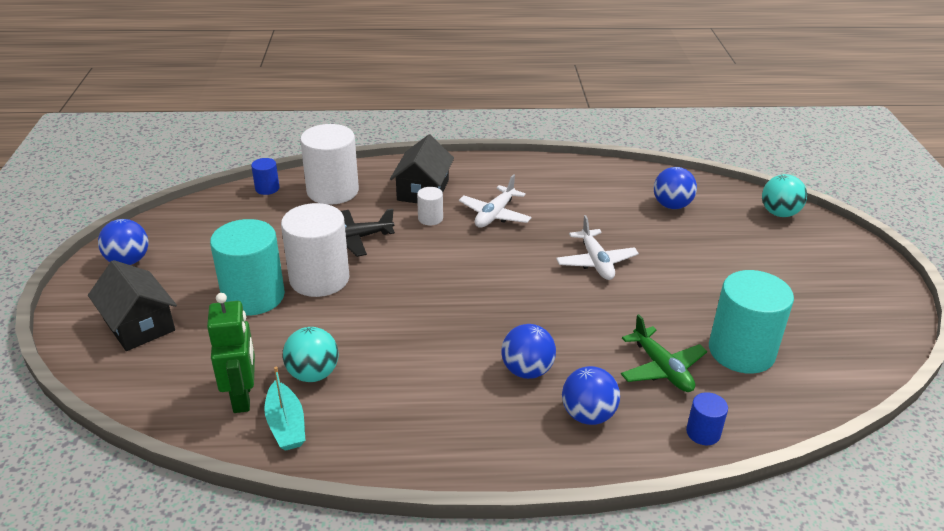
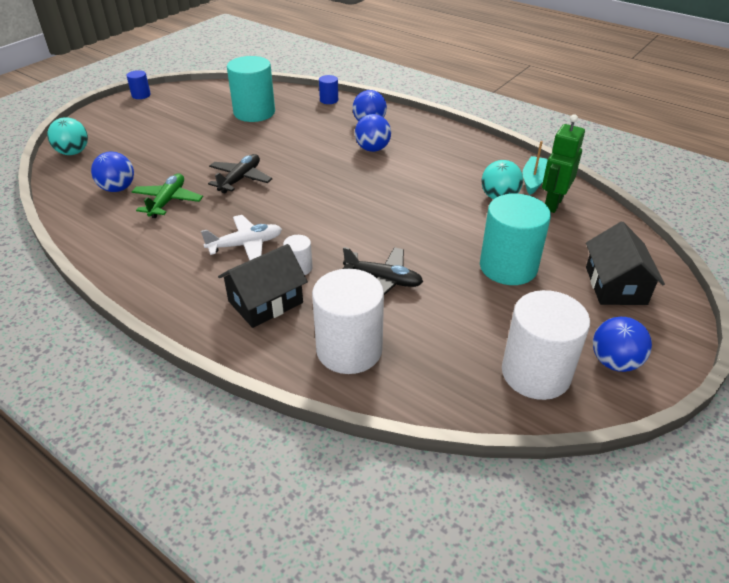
camera: 140 degrees left, 5 degrees up
(267, 188) = (415, 395): blue cylinder -> blue cylinder (141, 95)
(319, 279) = (444, 257): white cylinder -> white cylinder (535, 373)
(596, 262) = (240, 179): white plane -> black plane
(662, 368) = (304, 123): green plane -> green plane (168, 201)

